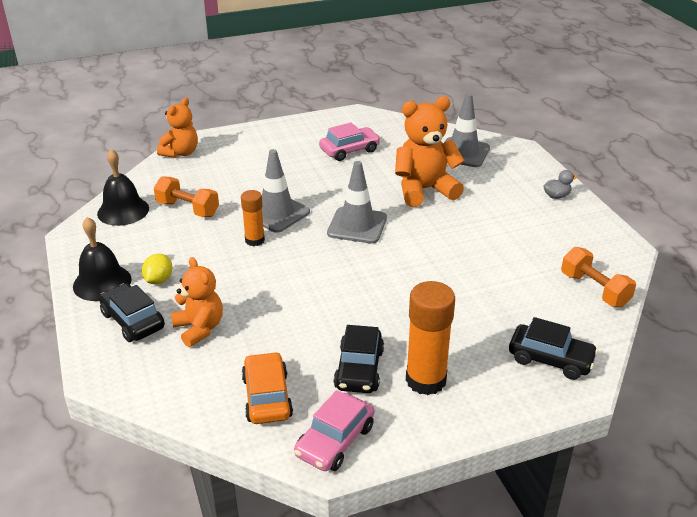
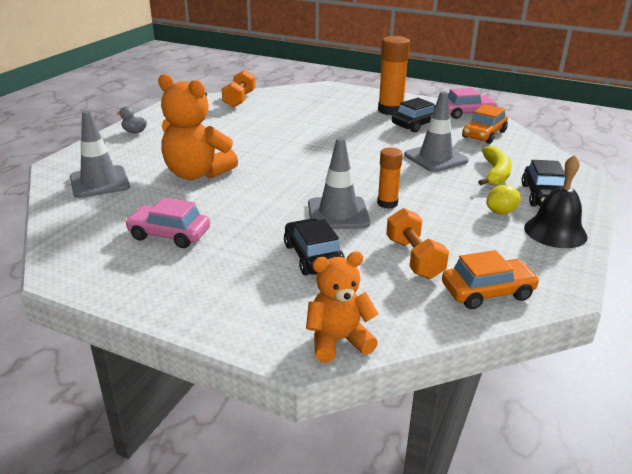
camera: 135 degrees left, 5 degrees down
(123, 211) = (487, 292): black bell -> orange car
(199, 328) = (495, 173): orange teddy bear -> yellow banana
(357, 225) = (294, 176): grey traffic cone -> grey traffic cone (435, 158)
(550, 359) = (319, 94): black car -> black car (313, 256)

